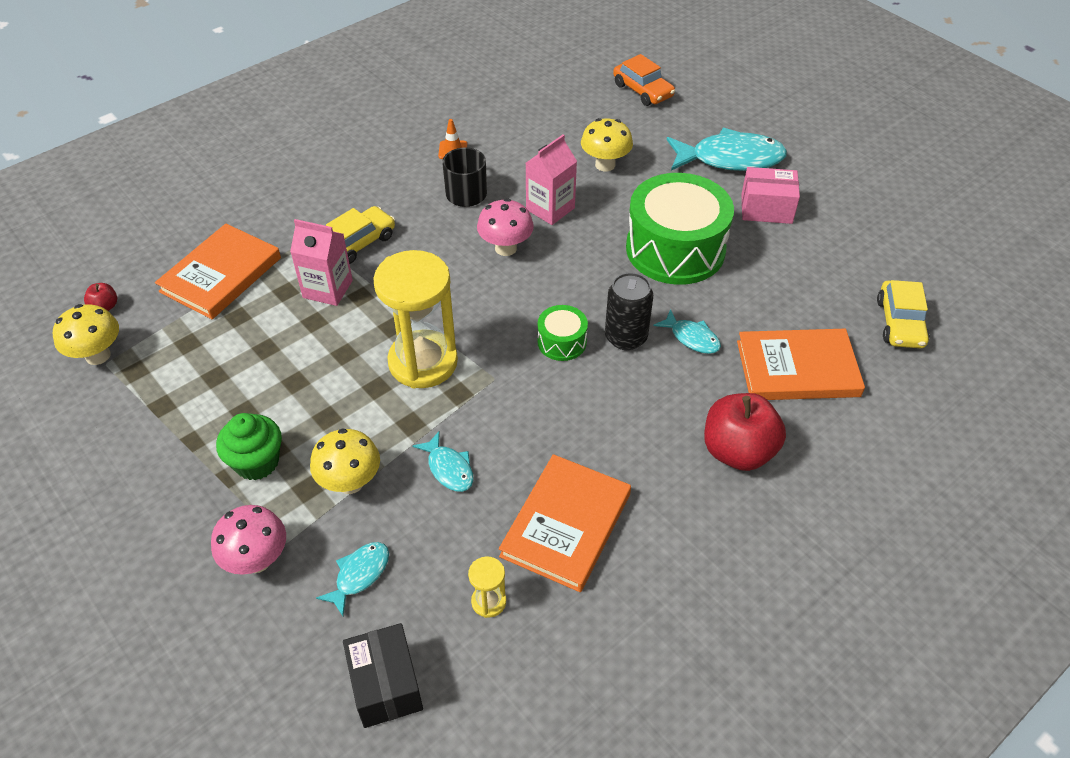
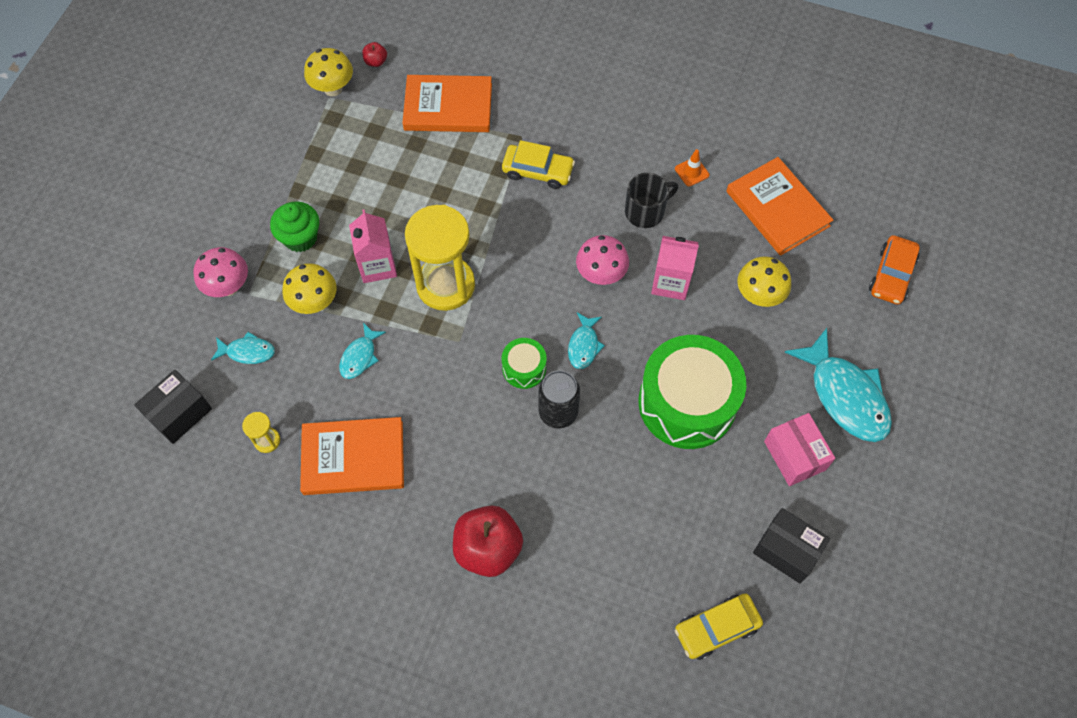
camera: 60 degrees right, 15 degrees up
(327, 289) = (477, 181): pink carton -> pink carton (377, 265)
(692, 338) = (589, 462): turquoise fish -> turquoise fish (584, 345)
(797, 369) = (605, 560): orange book -> orange book (777, 209)
(849, 250) = (786, 550): none -> black box

